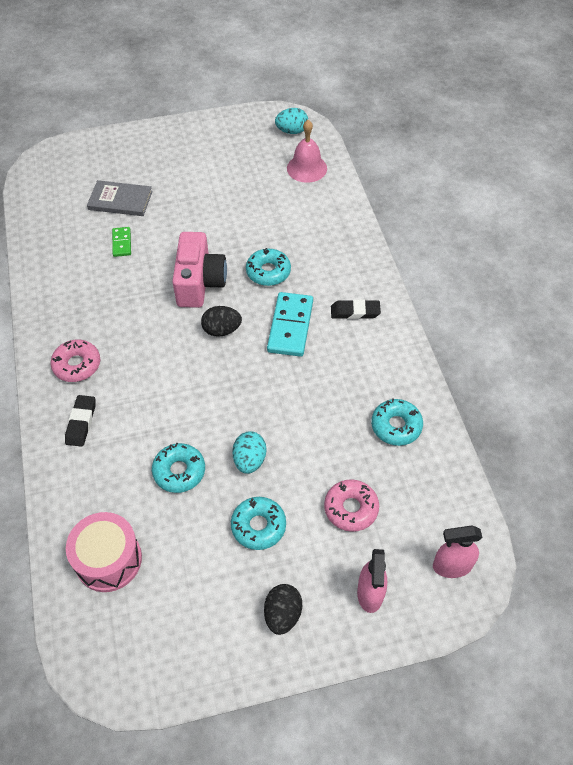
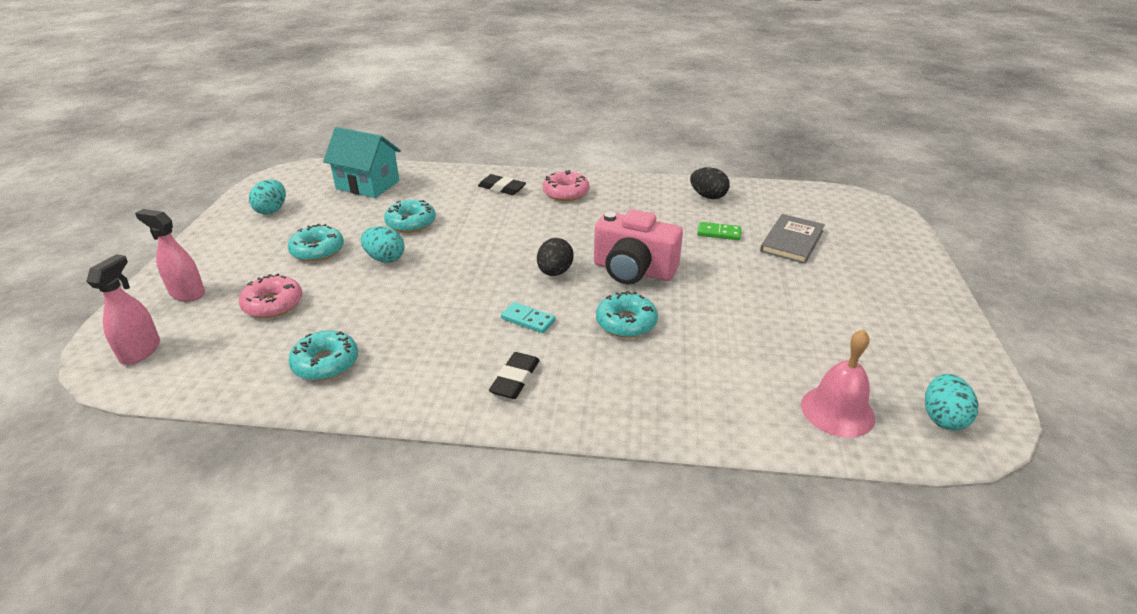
camera: 110 degrees right, 20 degrees down
(108, 559) = (368, 185): pink drum -> turquoise house
(198, 628) = (272, 210): none -> turquoise egg
(282, 614) = (232, 246): black egg -> black egg (708, 196)
(290, 326) = (528, 319): turquoise domino -> turquoise domino, size x0.54

